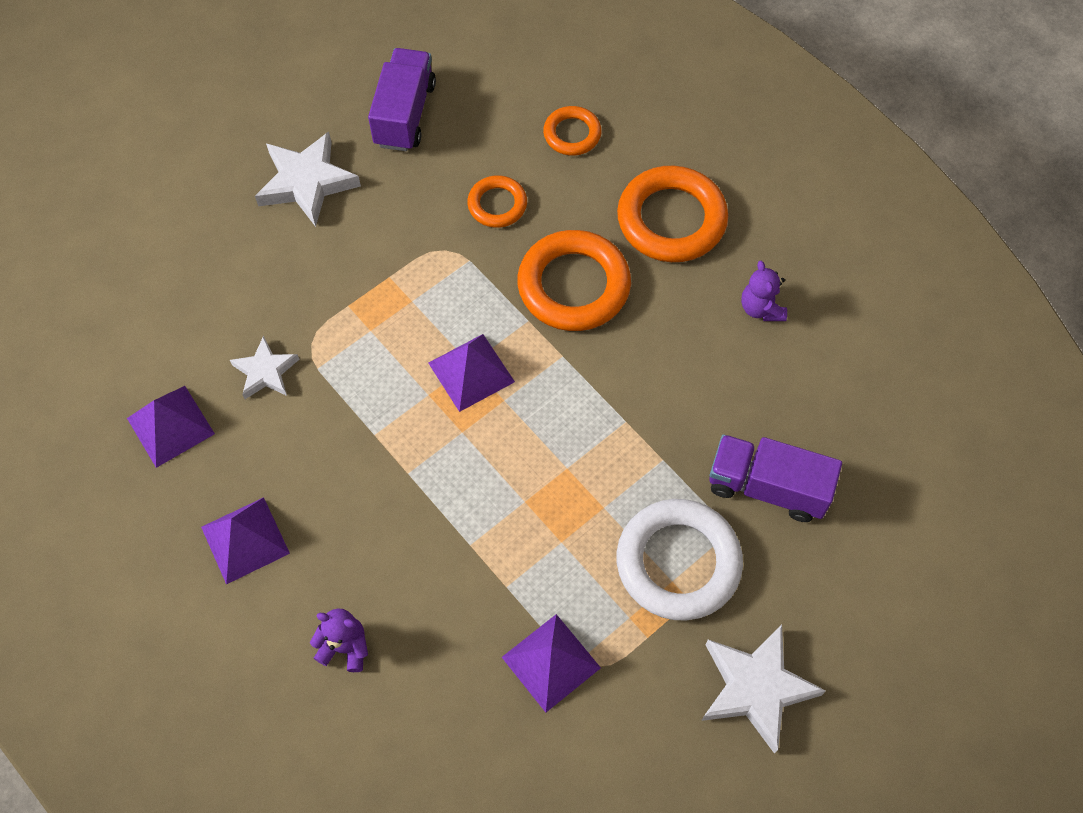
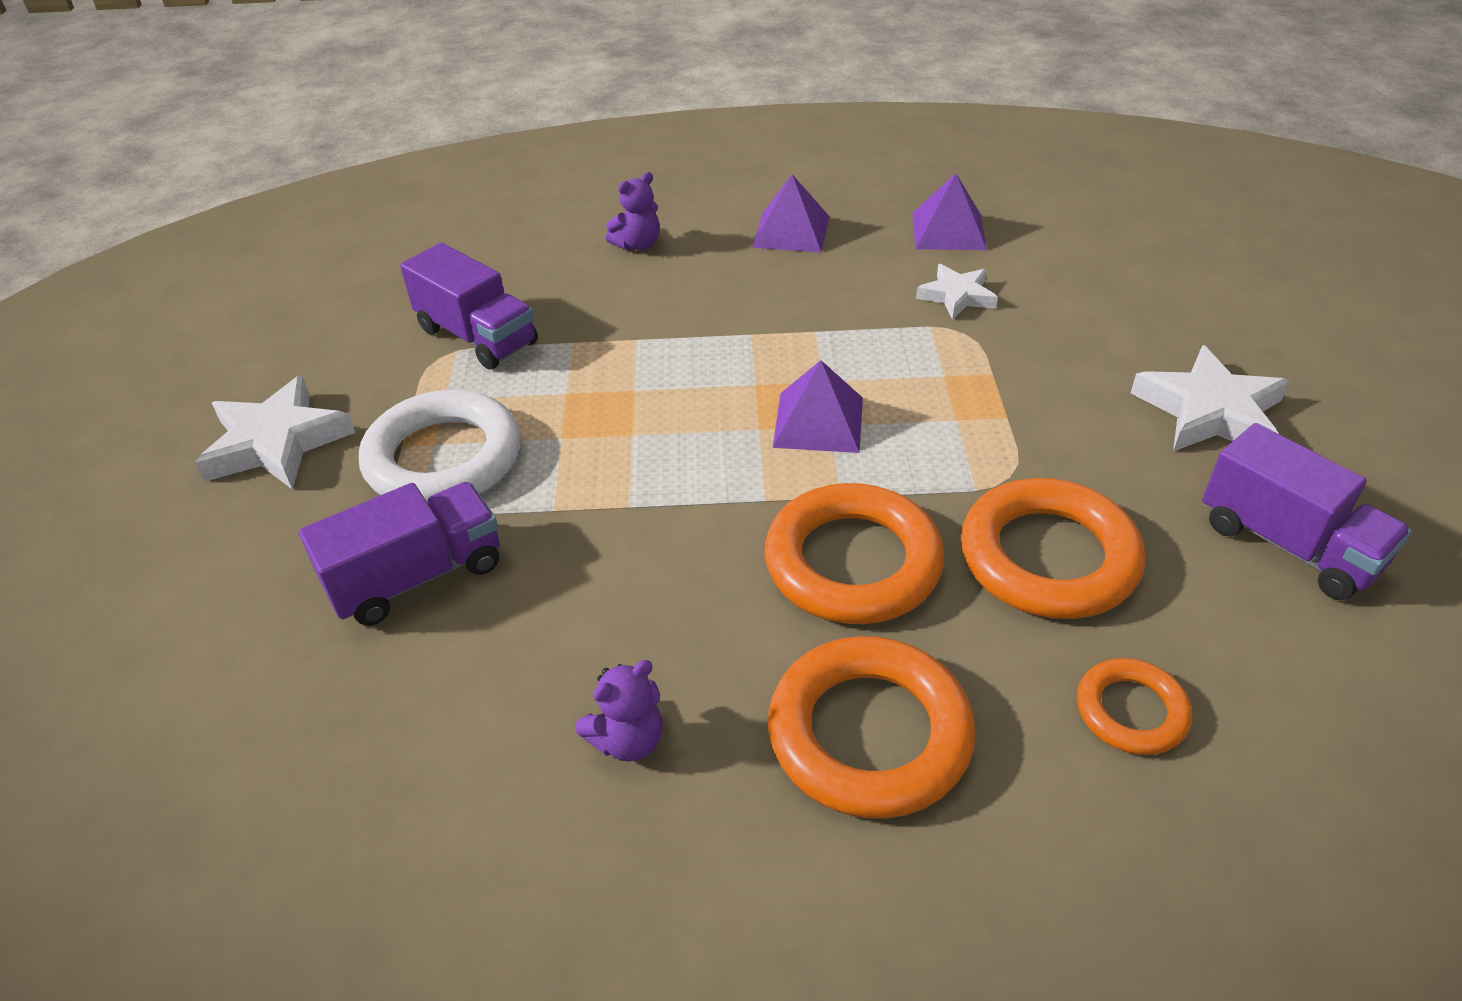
camera: 130 degrees right, 20 degrees down
(497, 204) = (1048, 557): orange ring -> orange ring, size x1.83
(551, 662) = (477, 336): purple pyramid -> purple truck
(761, 308) = (628, 740): purple teddy bear -> purple teddy bear turned 120 degrees clockwise

